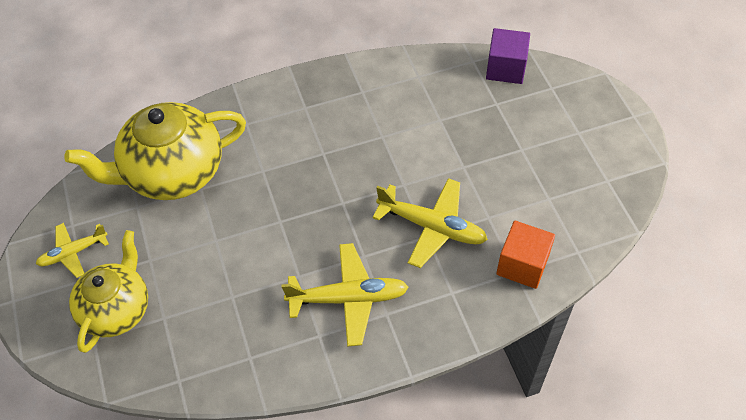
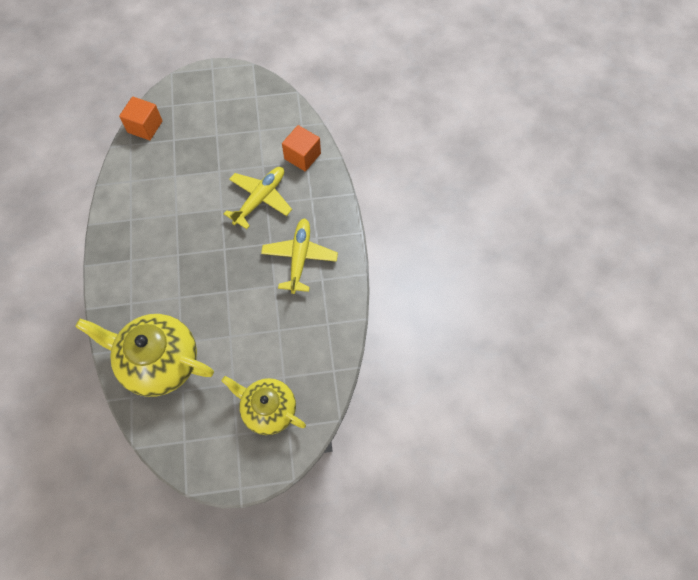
camera: 80 degrees left, 10 degrees up
(73, 253) = (210, 441): yellow plane -> none
(172, 173) = (159, 362): yellow teapot -> yellow teapot turned 120 degrees clockwise
(505, 68) = (145, 127): purple cube -> orange cube

